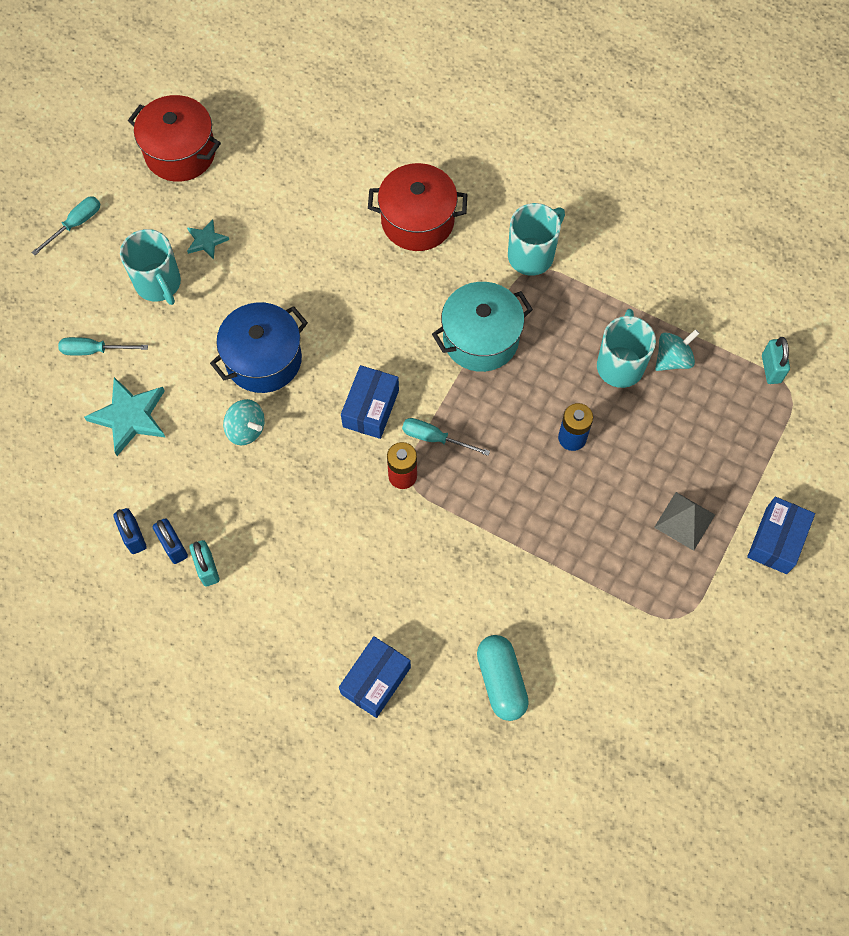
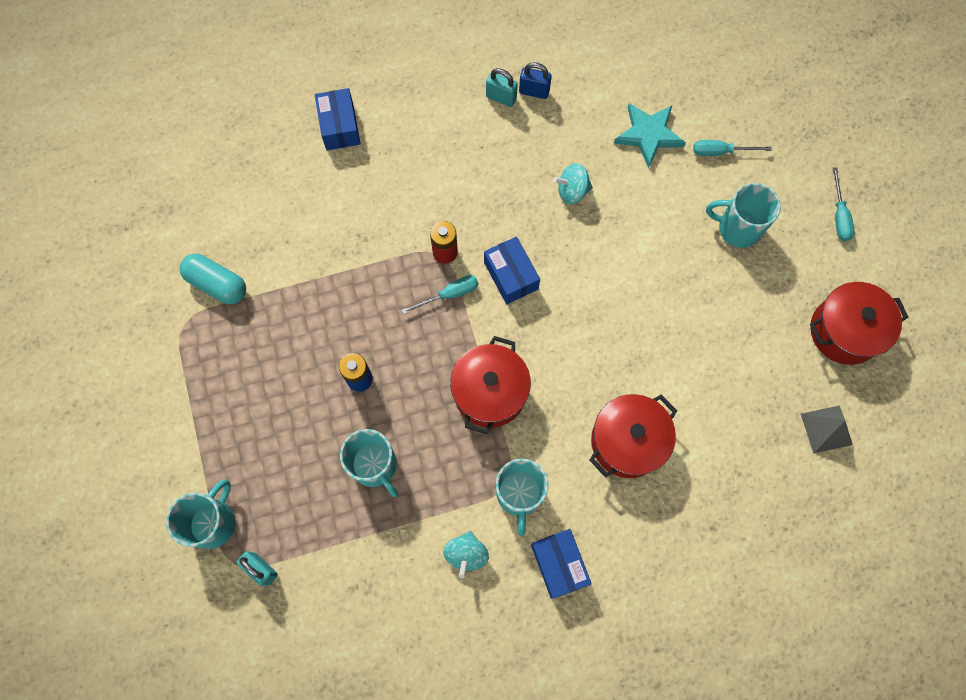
camera: 135 degrees right, 5 degrees up
(94, 350) = (720, 152): turquoise screwdriver -> turquoise screwdriver turned 135 degrees counterclockwise
(134, 536) = (562, 77): blue padlock -> none
(206, 241) = (746, 285): turquoise star -> none
(263, 359) = (613, 243): blue pot -> none
(480, 339) = (490, 392): turquoise pot -> red pot
(501, 681) = (265, 189): turquoise capsule -> turquoise capsule (217, 284)
(672, 359) = (341, 507): turquoise spinning top -> turquoise spinning top (466, 554)
(684, 521) = (233, 390): grey pyramid -> grey pyramid (826, 429)
(776, 540) = (158, 434): blue box -> blue box (559, 564)
(782, 432) = (214, 522): none -> turquoise mug

